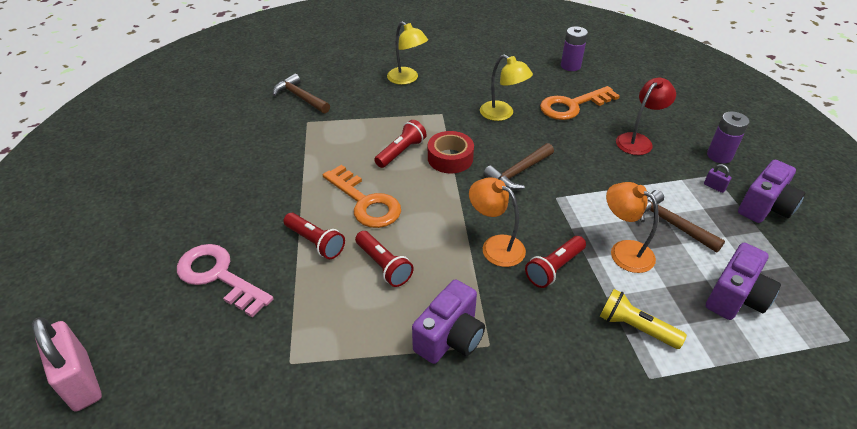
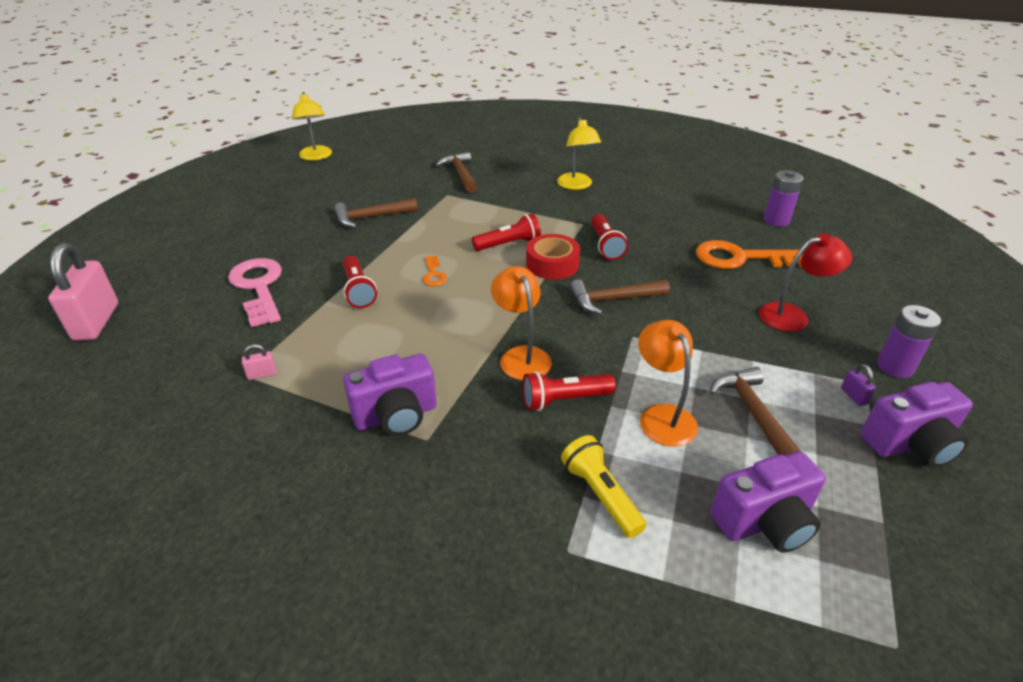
camera: 30 degrees right, 5 degrees down
(259, 167) = (371, 217): none -> brown hammer
(305, 355) = (262, 374): none -> pink padlock
(365, 202) = (433, 274): orange key -> orange key, size x0.47
(384, 265) = (397, 331): red flashlight -> red flashlight (605, 245)
(502, 114) = (648, 243): yellow lamp -> yellow lamp (316, 157)

